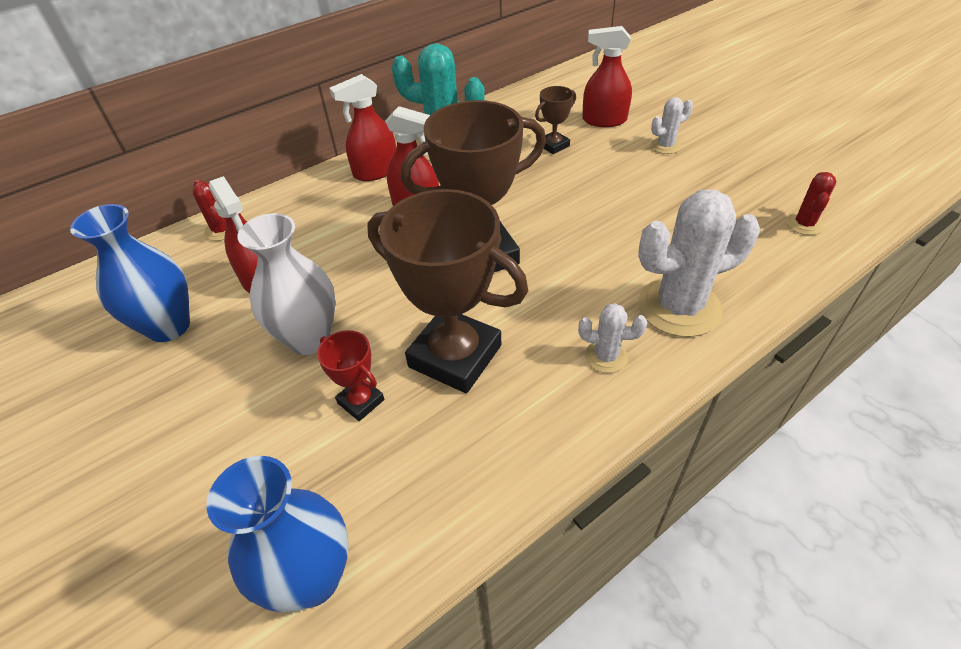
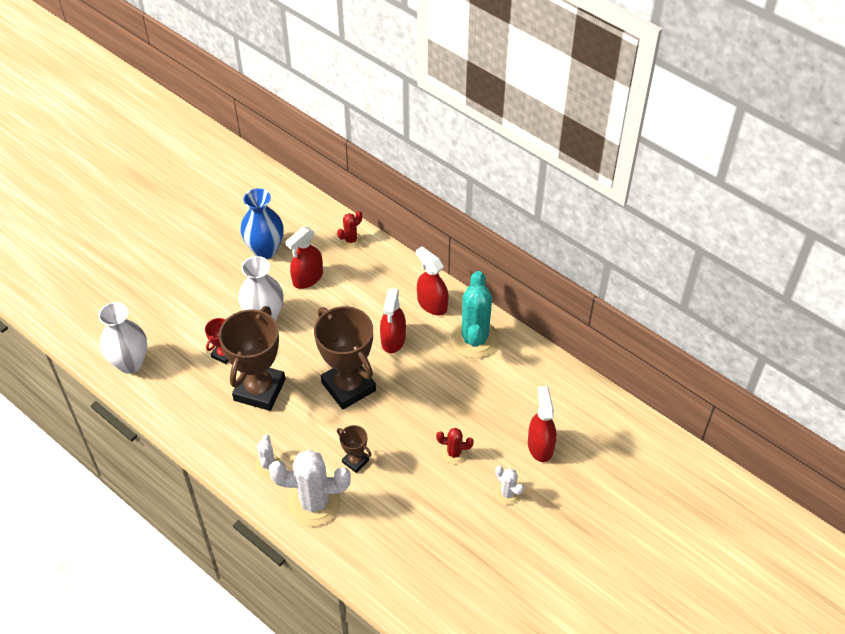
camera: 75 degrees right, 5 degrees up
(311, 578) = (130, 363): blue vase -> white vase
(553, 145) = (491, 413): brown trophy -> brown trophy (355, 461)
(679, 307) = (314, 503): white cactus -> white cactus turned 60 degrees counterclockwise
(804, 224) = (415, 587): red cactus -> red cactus (454, 453)

